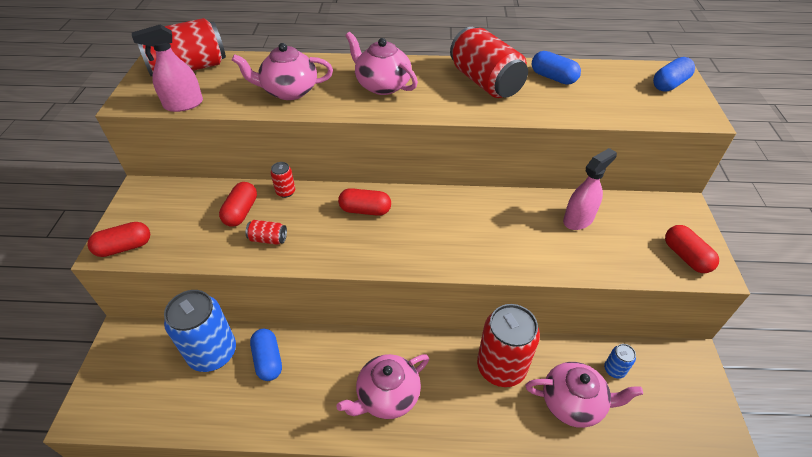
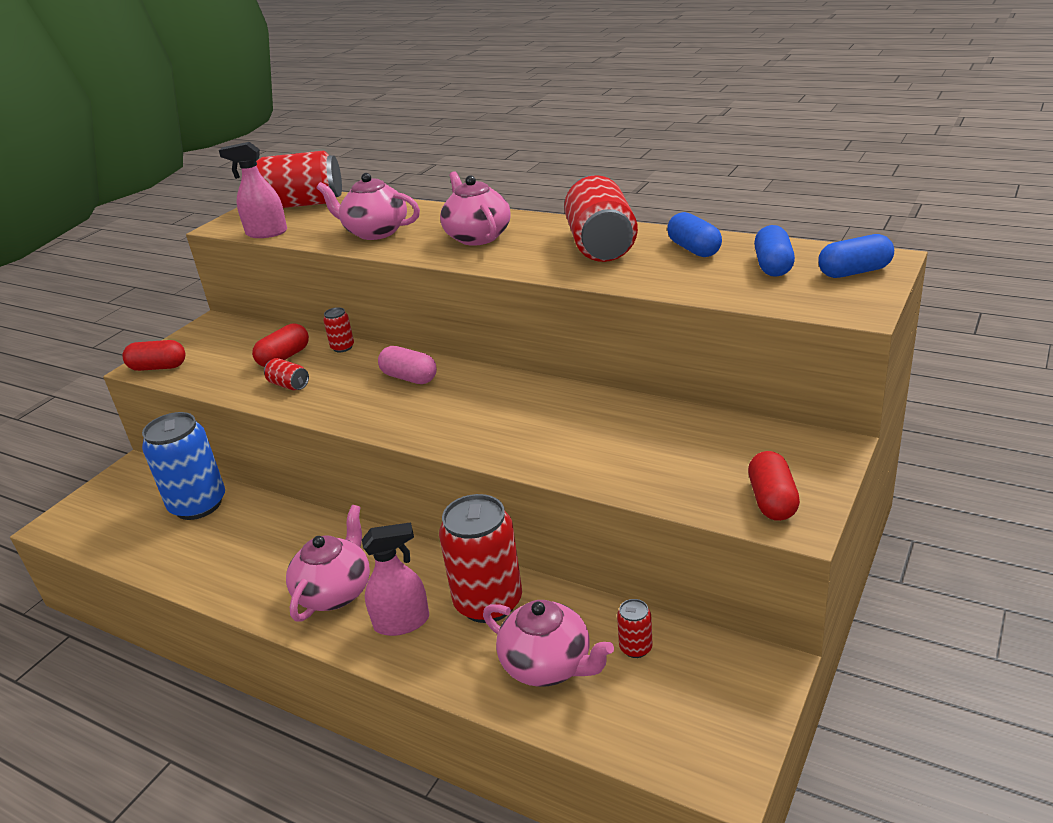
camera: 30 degrees right, 15 degrees down
(268, 360) = (244, 525): blue capsule -> blue capsule (773, 266)
(365, 210) = (409, 378): red capsule -> pink capsule
(387, 396) = (335, 592): pink teapot -> pink teapot turned 120 degrees clockwise
(578, 219) = (658, 433): pink spray bottle -> pink spray bottle (402, 622)
(614, 370) = (636, 648): blue can -> red can

